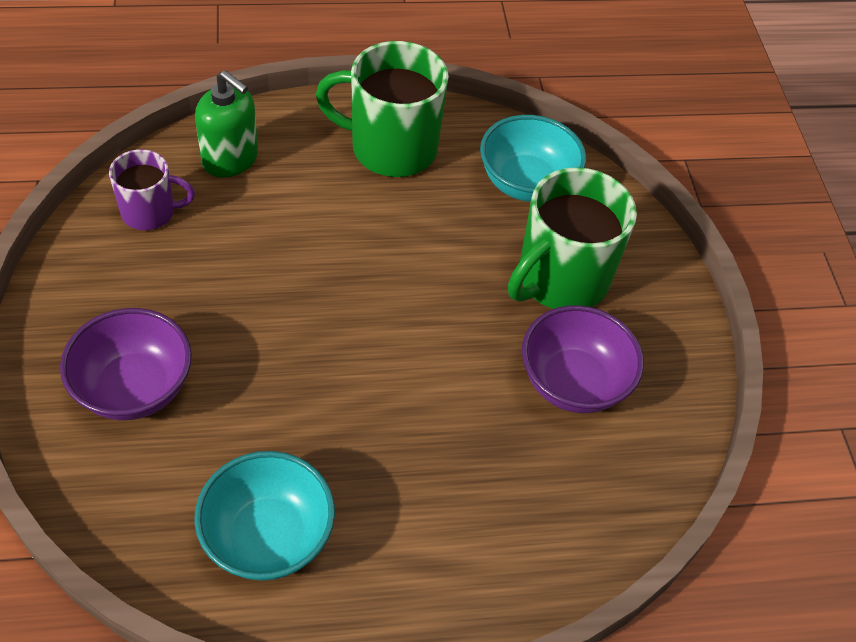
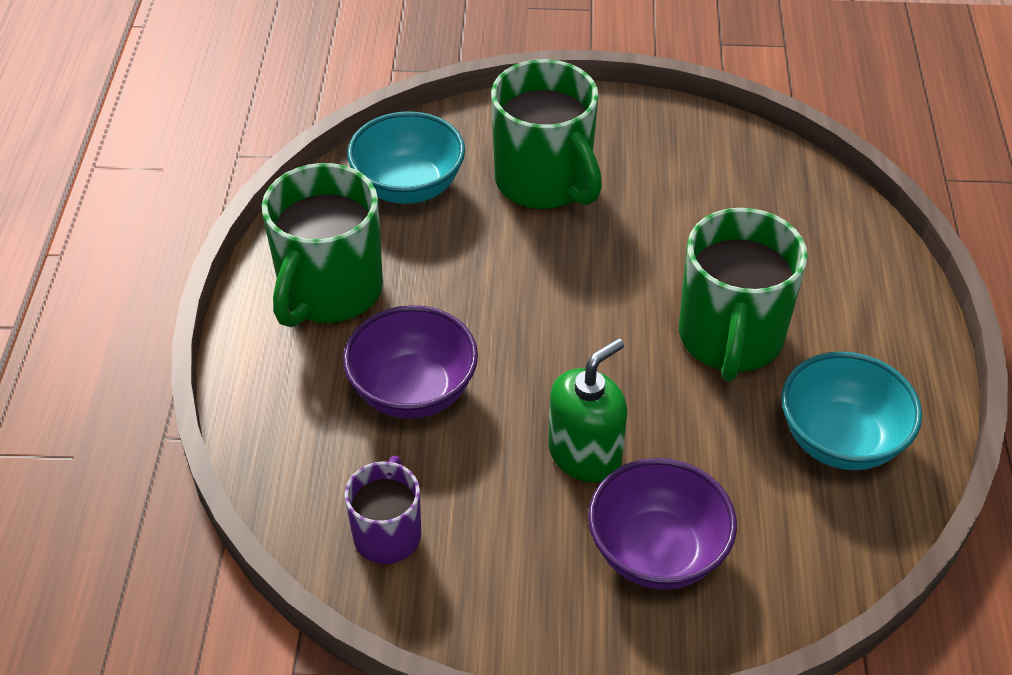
camera: 75 degrees left, 5 degrees down
(230, 158) = (311, 446): green soap dispenser -> green soap dispenser (585, 454)
(385, 439) = (730, 338): none -> green mug
(573, 382) = (670, 194): purple bowl -> purple bowl (413, 391)

